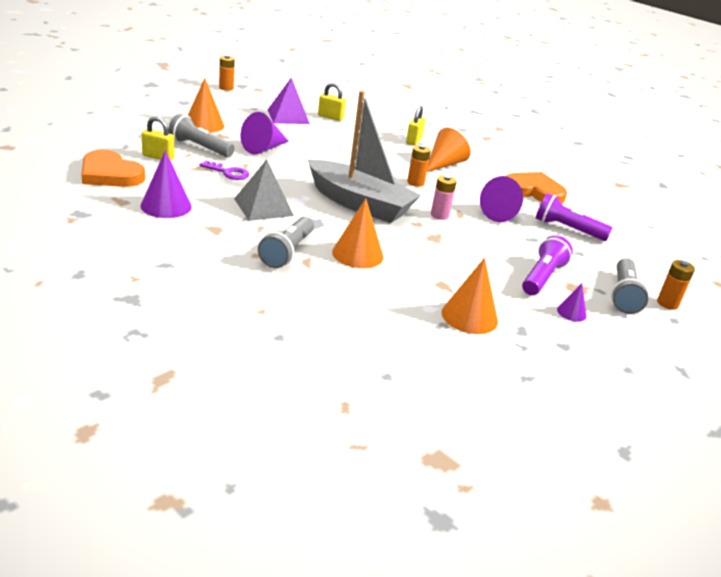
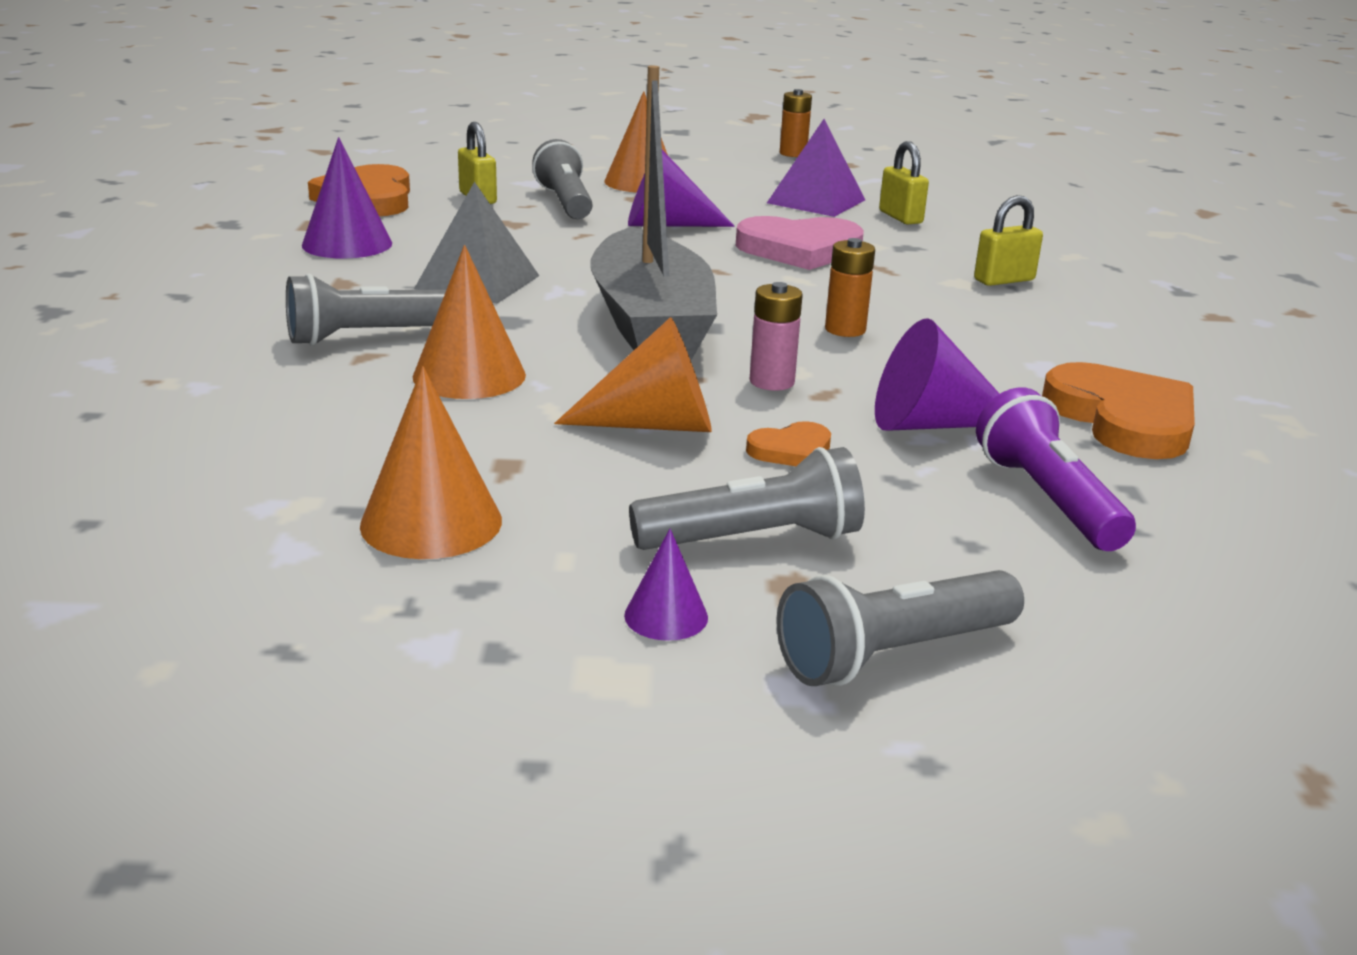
camera: 50 degrees right, 5 degrees down
(228, 172) = (532, 235): purple key -> none
(332, 147) = (800, 249): none -> pink heart
(443, 164) = (986, 324): orange cone -> orange cone (654, 425)
(493, 241) = (791, 450): none -> orange heart
(542, 277) = (753, 539): purple flashlight -> grey flashlight
(667, 303) = (993, 727): orange battery -> none

